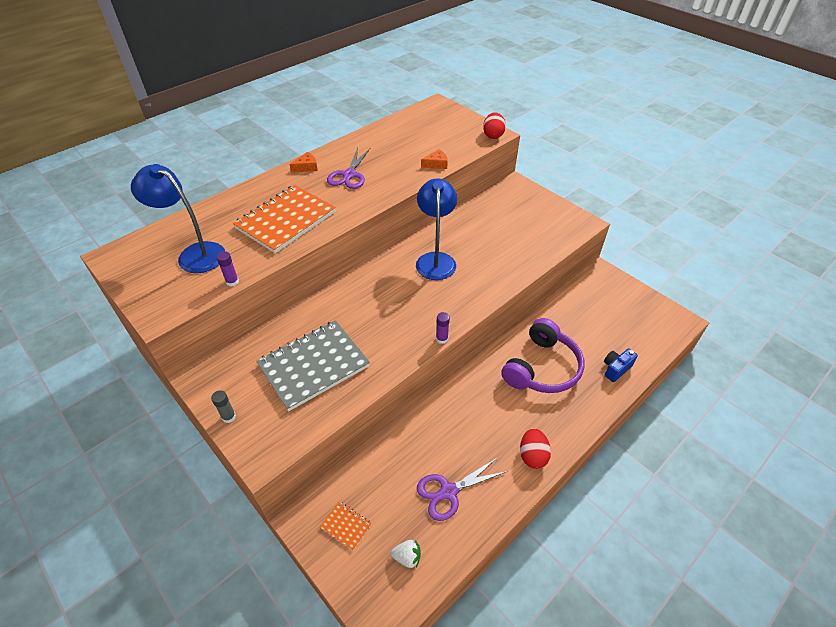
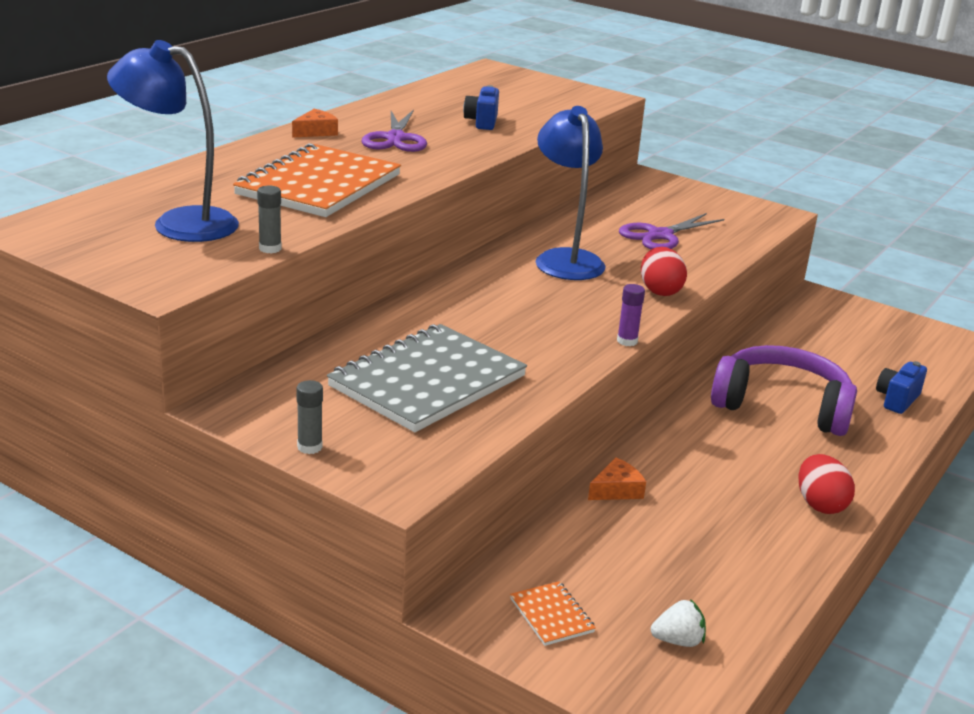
camera: 15 degrees left, 20 degrees down
(232, 282) = (270, 248): purple glue stick -> grey glue stick
(346, 526) = (552, 615): orange notebook -> orange notebook turned 45 degrees clockwise
(407, 159) = (482, 122): none -> blue camera
(436, 164) = (533, 126): orange cheese -> orange cheese (616, 490)
(448, 492) = (706, 558): purple scissors -> purple scissors (660, 235)
(493, 135) = (604, 98): red egg -> red egg (660, 291)
(542, 368) = (782, 406): purple headphones -> purple headphones turned 90 degrees counterclockwise

